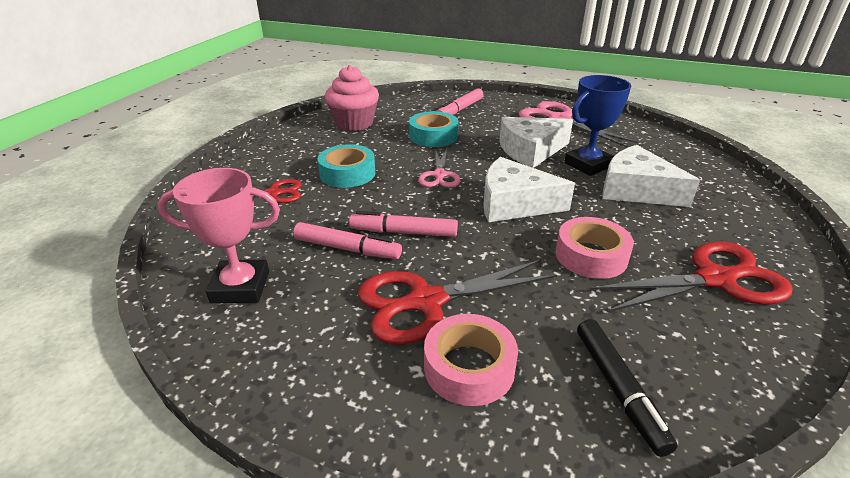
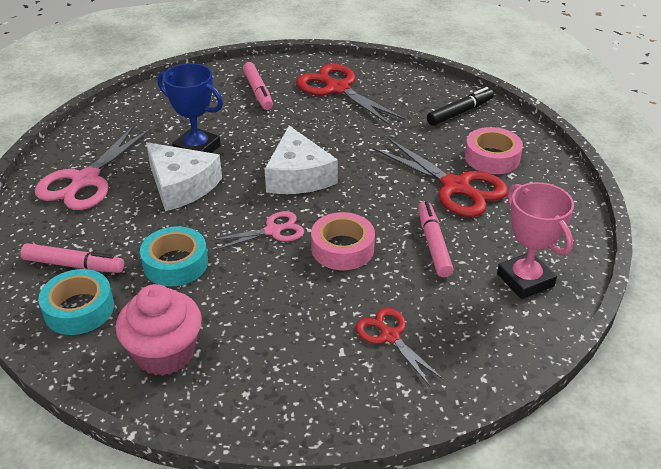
camera: 115 degrees left, 5 degrees up
(347, 173) = (310, 298): turquoise tape -> turquoise tape (79, 309)
(403, 232) = (386, 222): pink marker -> pink marker (258, 91)
(591, 256) = (347, 132): pink tape -> pink tape (342, 248)
(636, 190) = (233, 121): white cheese -> none

